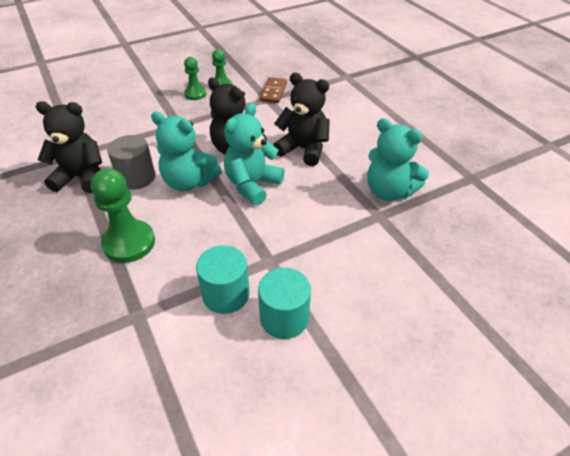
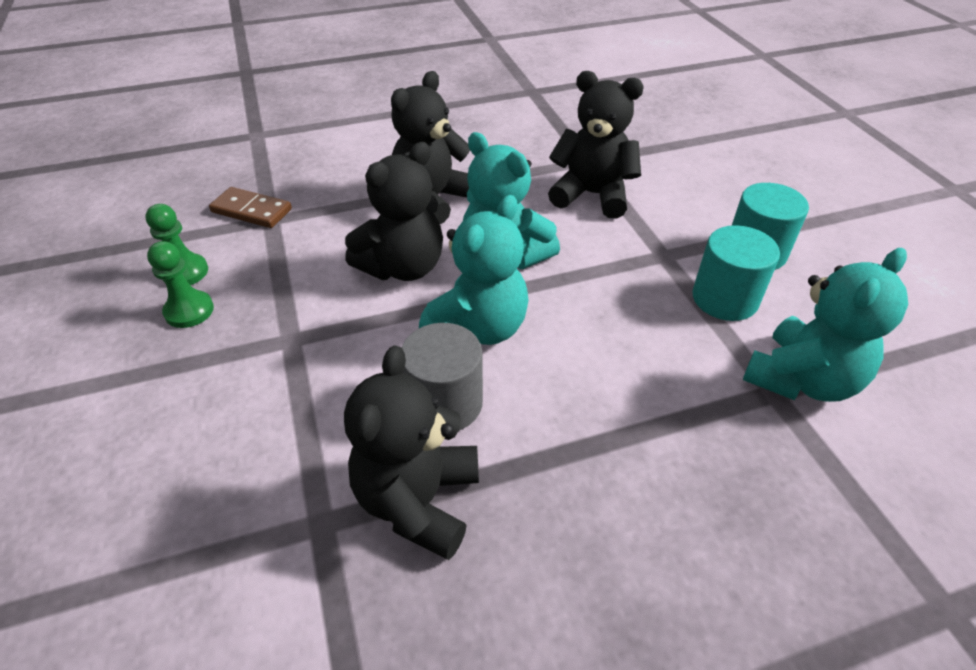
camera: 80 degrees left, 0 degrees up
(129, 243) = (623, 408): green pawn -> none
(332, 220) = (592, 195): none -> black teddy bear
(389, 191) = (544, 146): turquoise teddy bear -> turquoise teddy bear (801, 380)

